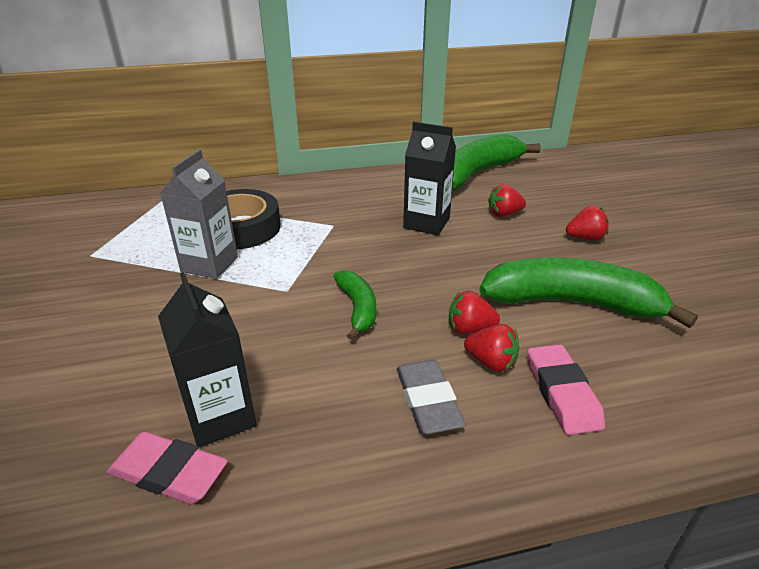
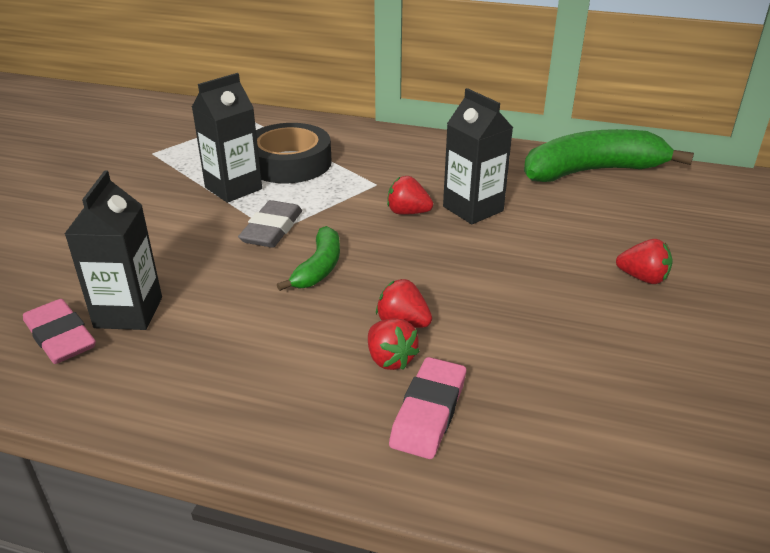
camera: 30 degrees right, 0 degrees up
(209, 264) = (233, 188): grey carton -> black carton
(428, 401) = (297, 367): grey eraser -> grey eraser (272, 229)
(504, 214) = (572, 224): red strawberry -> red strawberry (408, 212)
(571, 303) = (541, 338): green banana -> none

